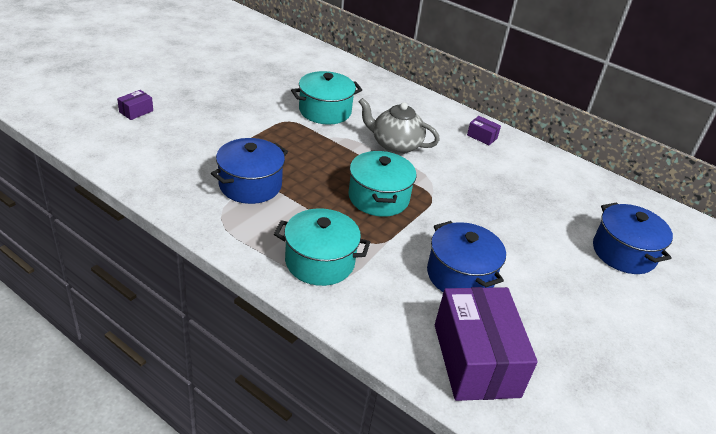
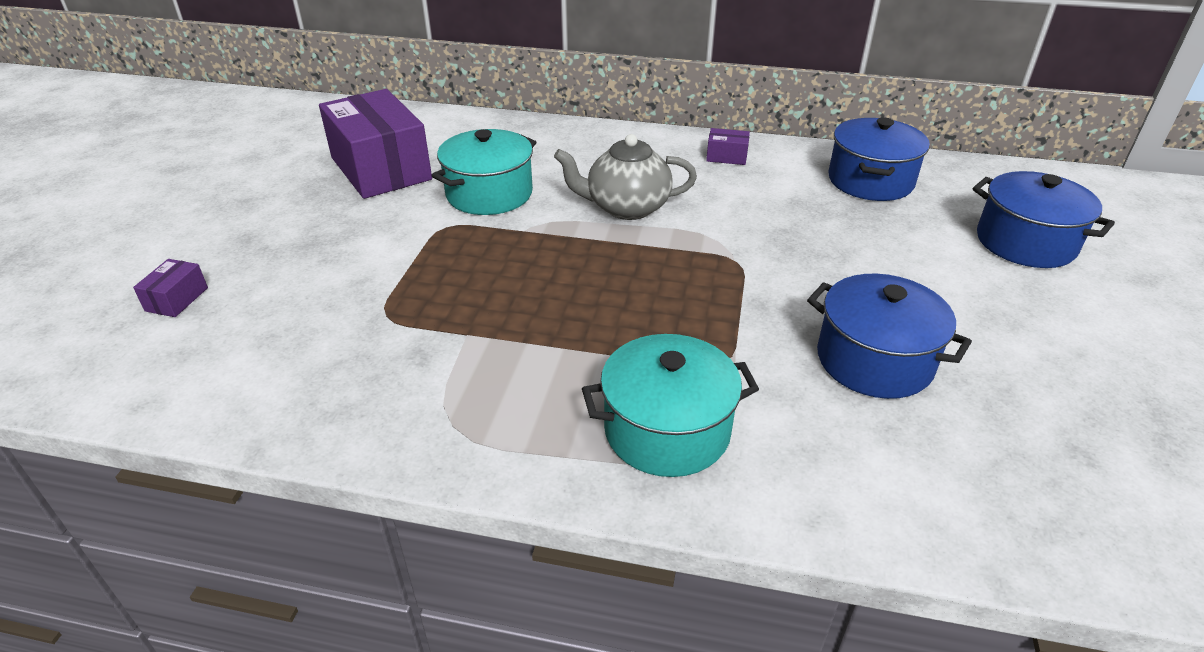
camera: 20 degrees left, 0 degrees up
(250, 185) = (461, 349): blue pot -> blue pot (870, 181)
(378, 198) = (667, 291): turquoise pot -> none
(475, 360) = (1013, 485): purple box -> purple box (380, 169)

